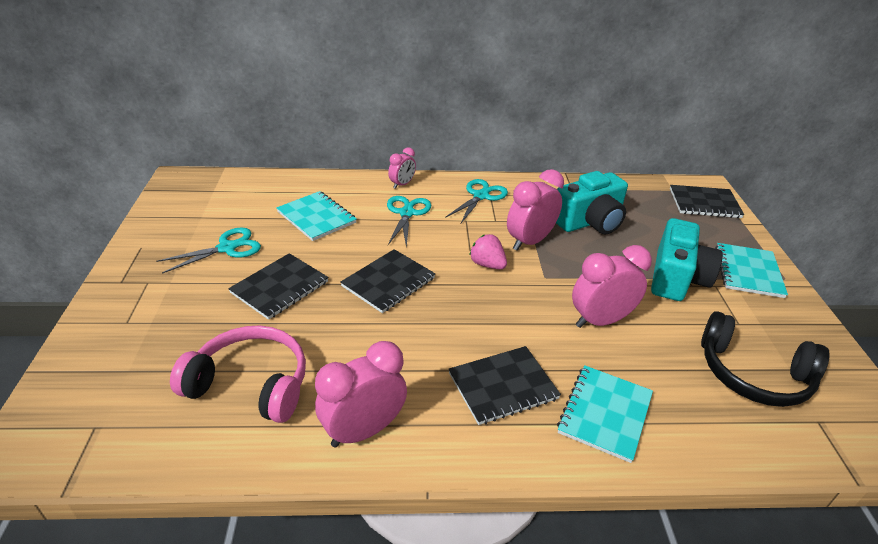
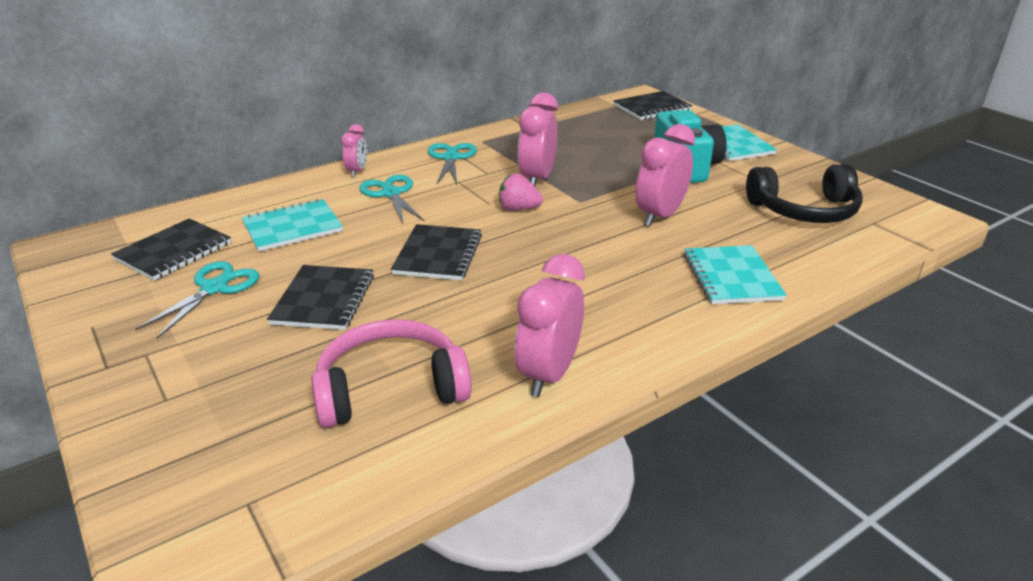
camera: 30 degrees left, 5 degrees down
(316, 217) = (292, 227): turquoise notebook -> turquoise notebook turned 45 degrees counterclockwise
(503, 386) = (633, 291): black notebook -> black notebook (173, 251)
(589, 222) = (573, 148): turquoise camera -> none

